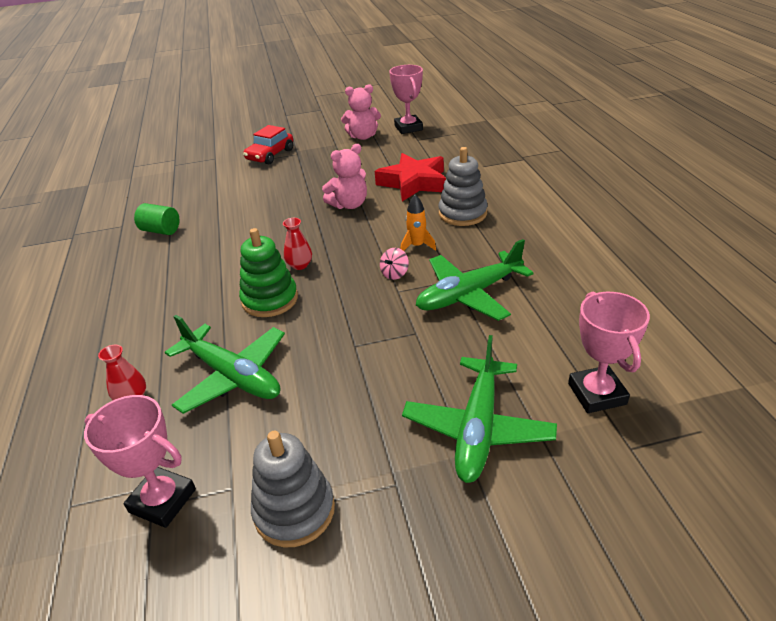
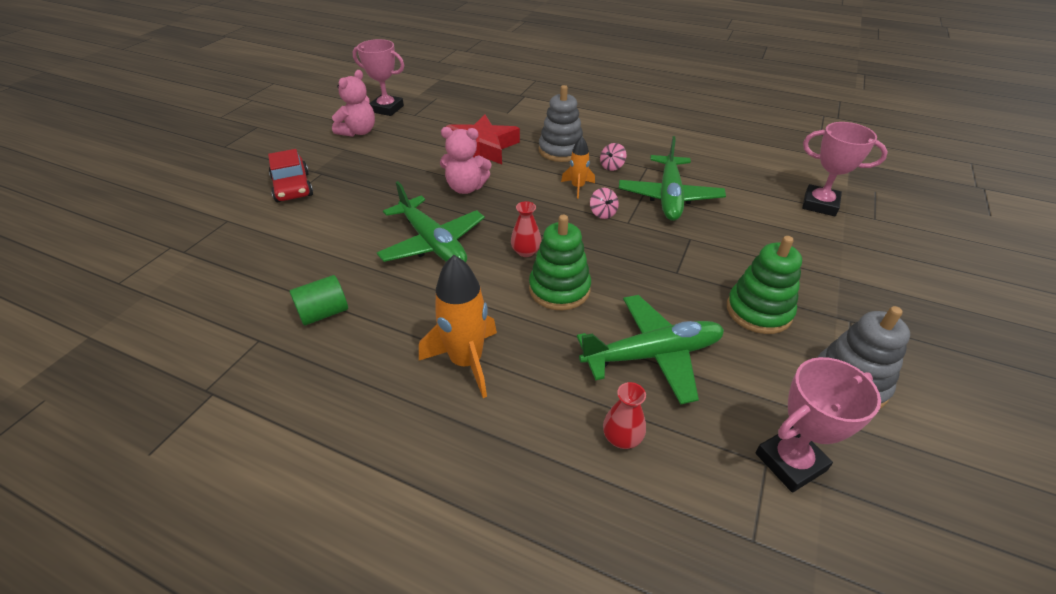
camera: 55 degrees left, 5 degrees up
(158, 300) = (466, 362): none -> orange rocket
(347, 414) = (758, 311): none -> green stacking toy
(349, 205) = (466, 188): pink teddy bear -> pink teddy bear turned 90 degrees clockwise
(475, 246) = (612, 166): none -> pink spinning top
(477, 428) = (818, 261): green plane -> green plane (432, 243)

